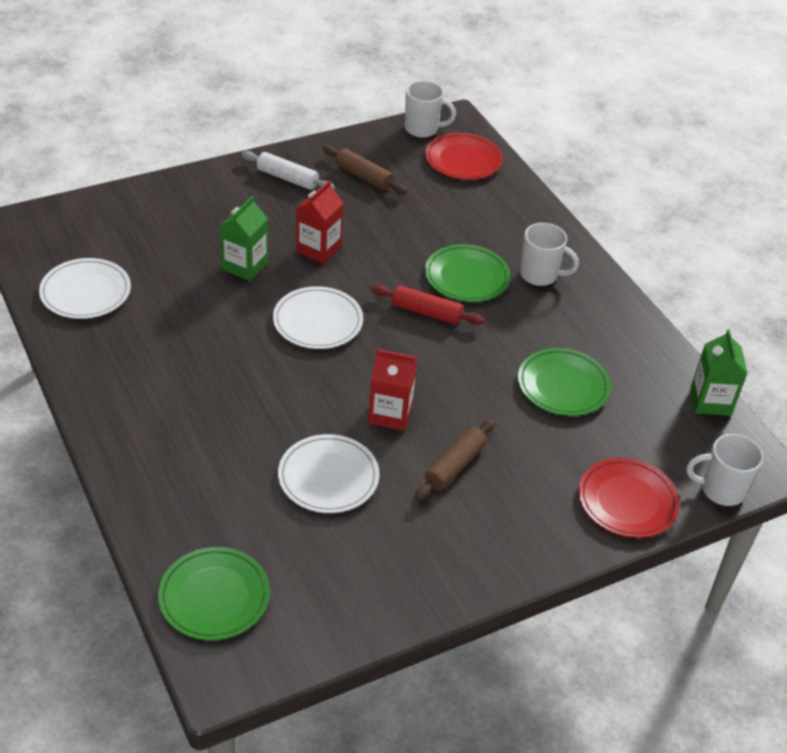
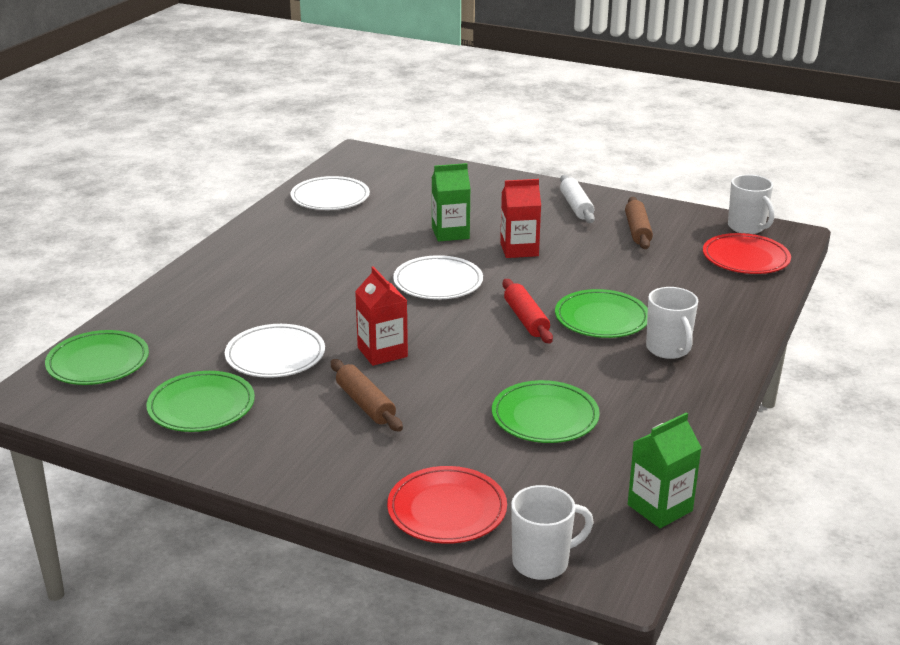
camera: 55 degrees right, 15 degrees down
(361, 563) = (201, 406): none -> green plate
(455, 466) = (365, 404): brown rolling pin -> brown rolling pin turned 60 degrees clockwise
(721, 490) = (542, 562): white mug -> white mug turned 105 degrees clockwise

